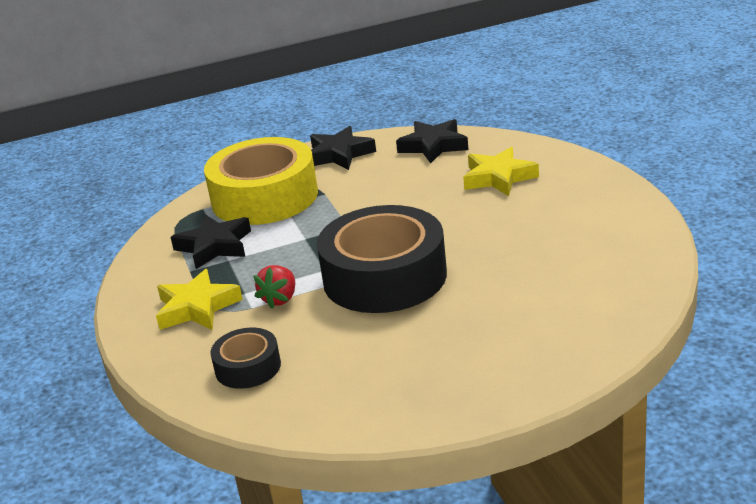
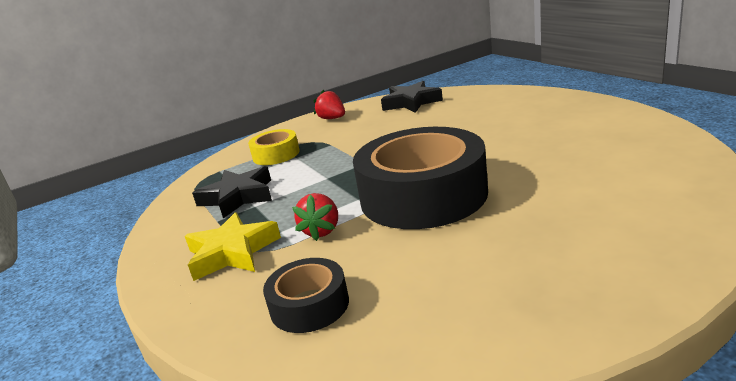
camera: 10 degrees left, 5 degrees down
(265, 197) = (276, 154): yellow tape -> yellow tape, size x0.48
(339, 154) = (332, 118): black star -> red strawberry
(498, 177) = (482, 112): yellow star -> none

